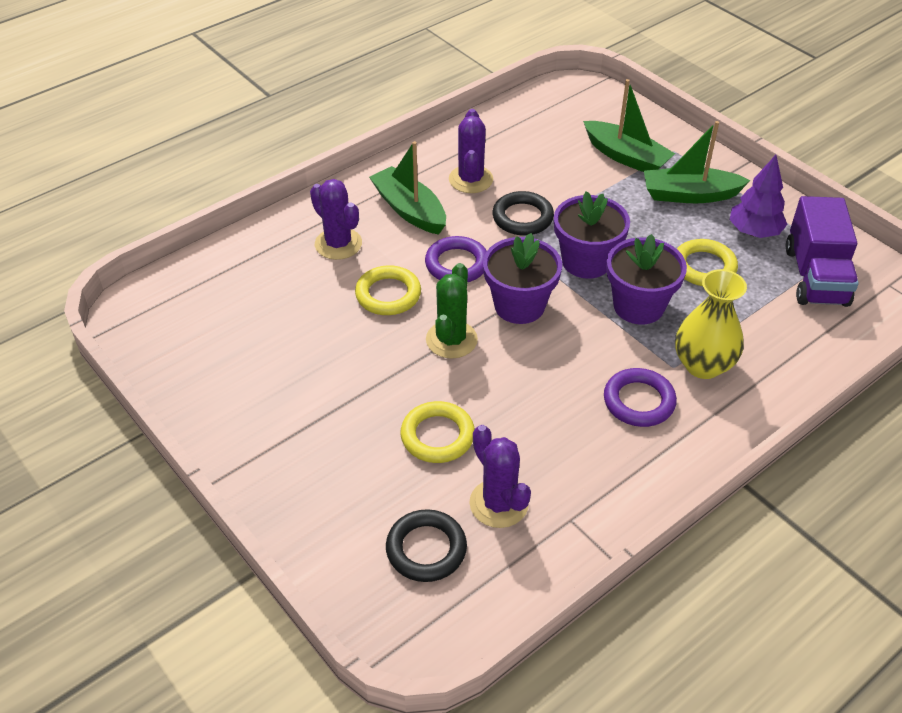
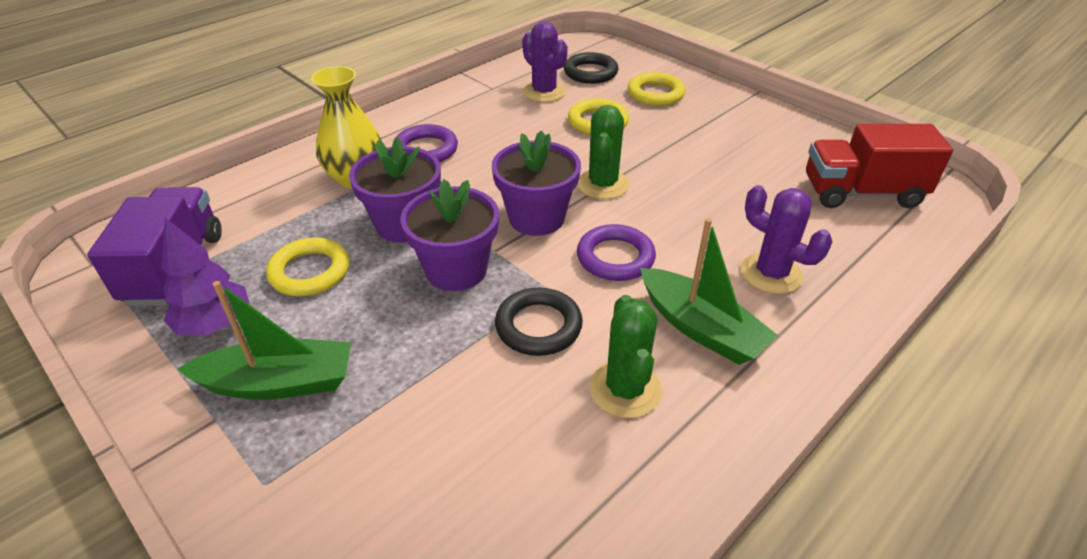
camera: 175 degrees right, 5 degrees down
(206, 314) = (861, 193): none -> red truck
(388, 294) = (683, 221): yellow ring -> yellow ring (655, 94)
(470, 179) = (625, 389): purple cactus -> green cactus
(626, 157) = (358, 461): green boat -> none

